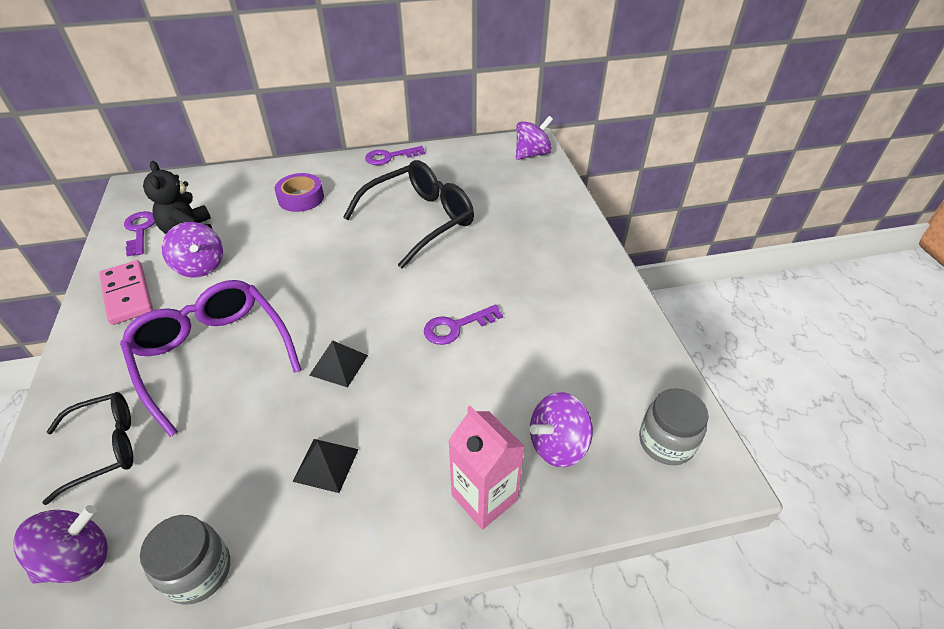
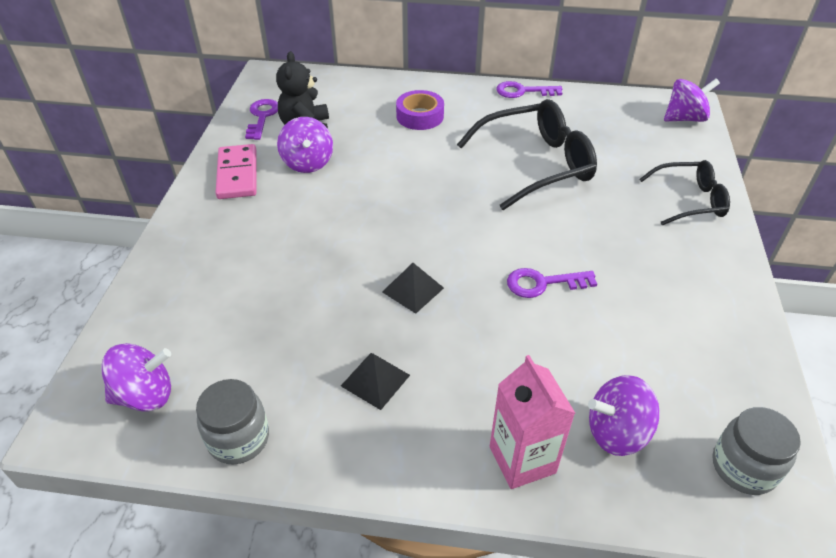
camera: 20 degrees right, 0 degrees up
(104, 448) = (186, 307): black glasses -> black glasses (689, 200)
(213, 356) = (298, 250): purple glasses -> none

